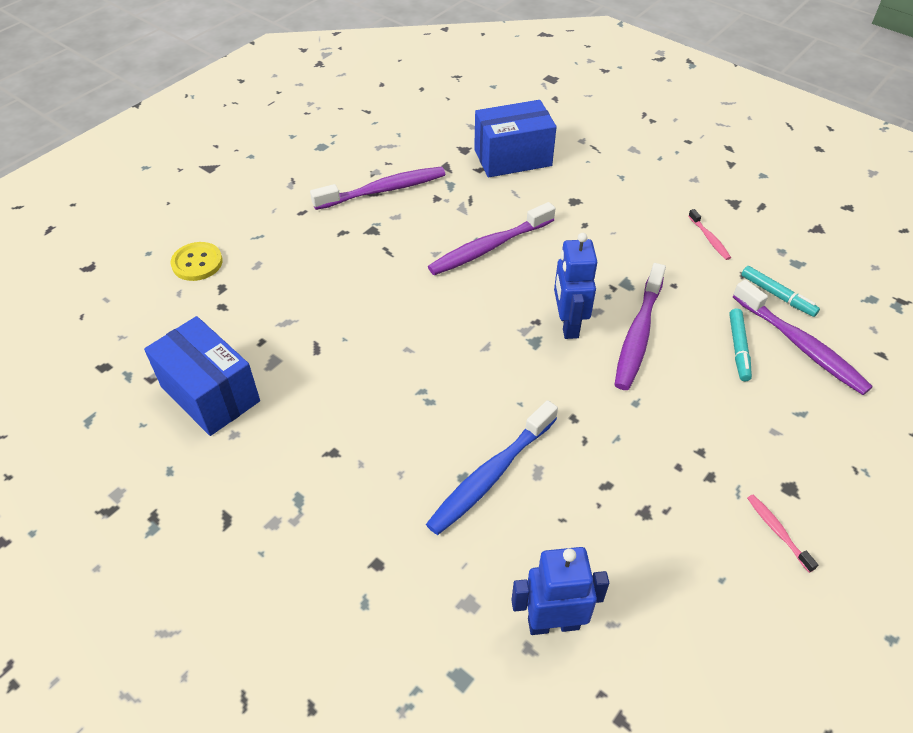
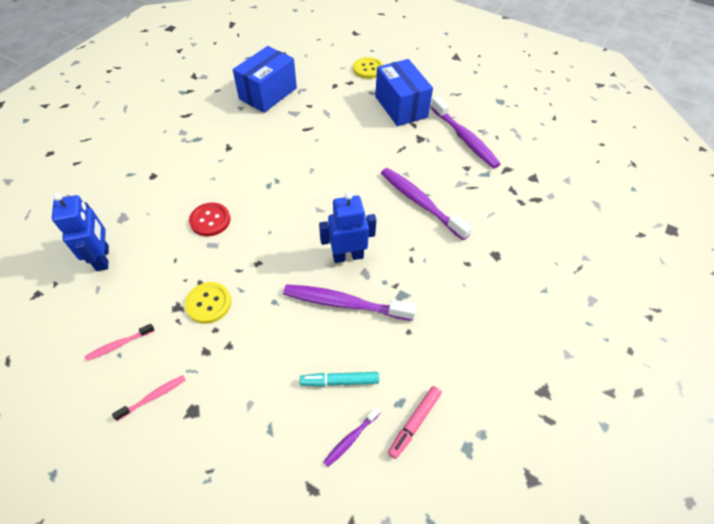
camera: 80 degrees right, 5 degrees up
(490, 475) = (210, 220): blue toothbrush -> red button
(512, 158) = (536, 209): blue box -> blue box (401, 107)
(638, 474) = (208, 303): none -> yellow button
(709, 239) = (479, 364): pink toothbrush -> pink toothbrush (119, 345)
(777, 295) = (414, 423): turquoise marker -> pink marker
(801, 345) = (351, 439): purple toothbrush -> purple toothbrush, size x0.48

